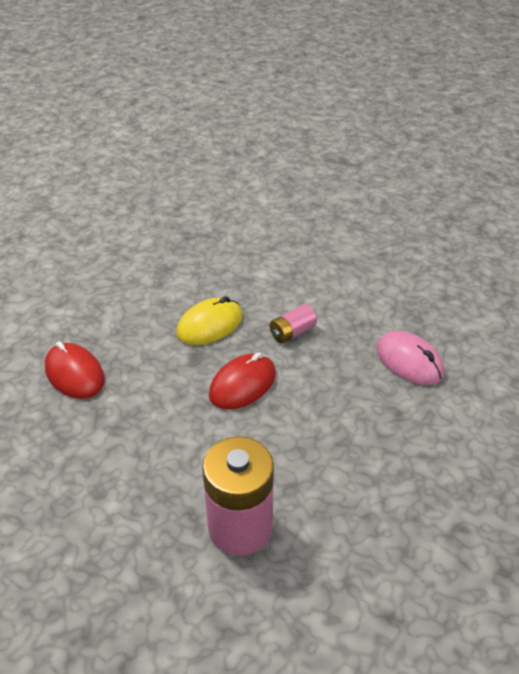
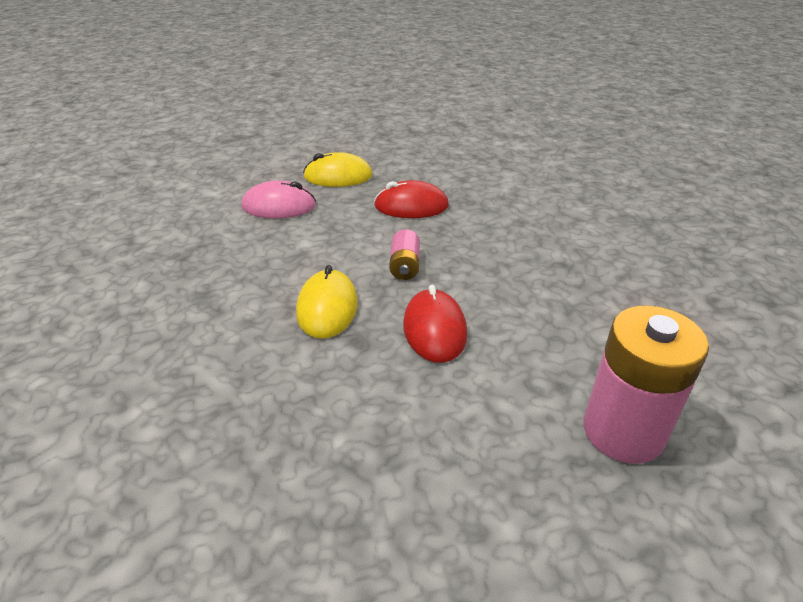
camera: 50 degrees left, 5 degrees down
(74, 374) = (259, 453): red mouse -> red mouse (411, 206)
(357, 236) = (338, 176): none -> yellow mouse
(409, 361) = (512, 229): pink mouse -> pink mouse (279, 206)

